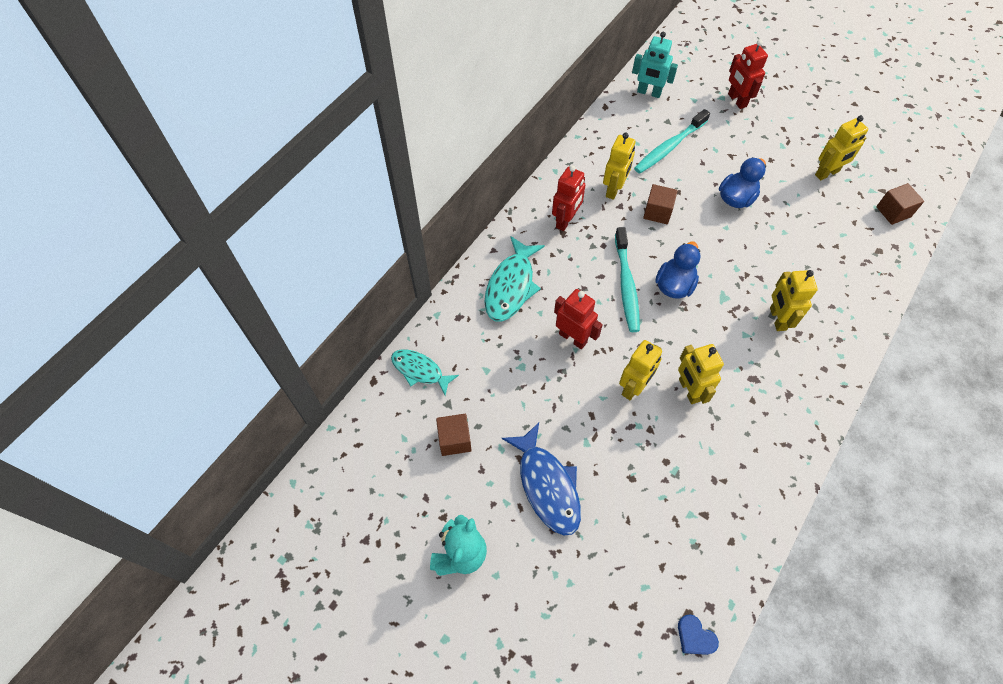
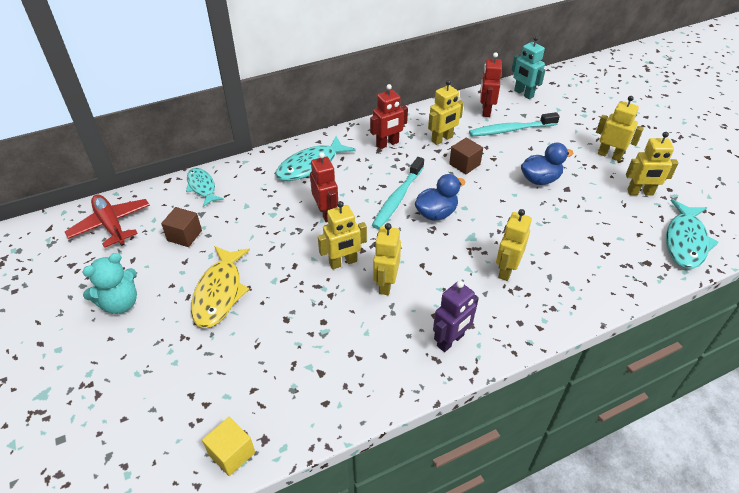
camera: 30 degrees right, 15 degrees down
(363, 469) = (111, 225): none -> red plane
(547, 485) = (219, 293): blue fish -> yellow fish
(695, 637) = (232, 453): blue heart -> yellow cube
(736, 100) = (595, 121): red robot -> red robot (485, 111)
(775, 139) = (609, 155): none -> yellow robot
(784, 419) = (450, 341): none -> purple robot
(893, 212) = (685, 241): brown cube -> turquoise fish

